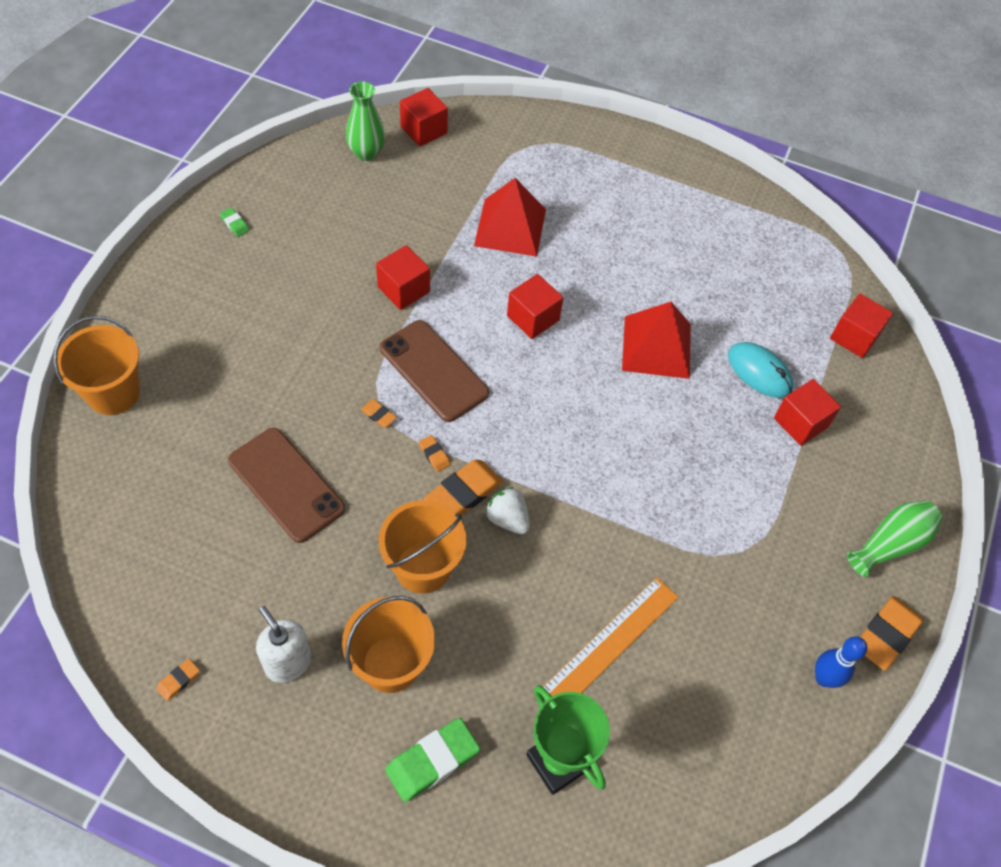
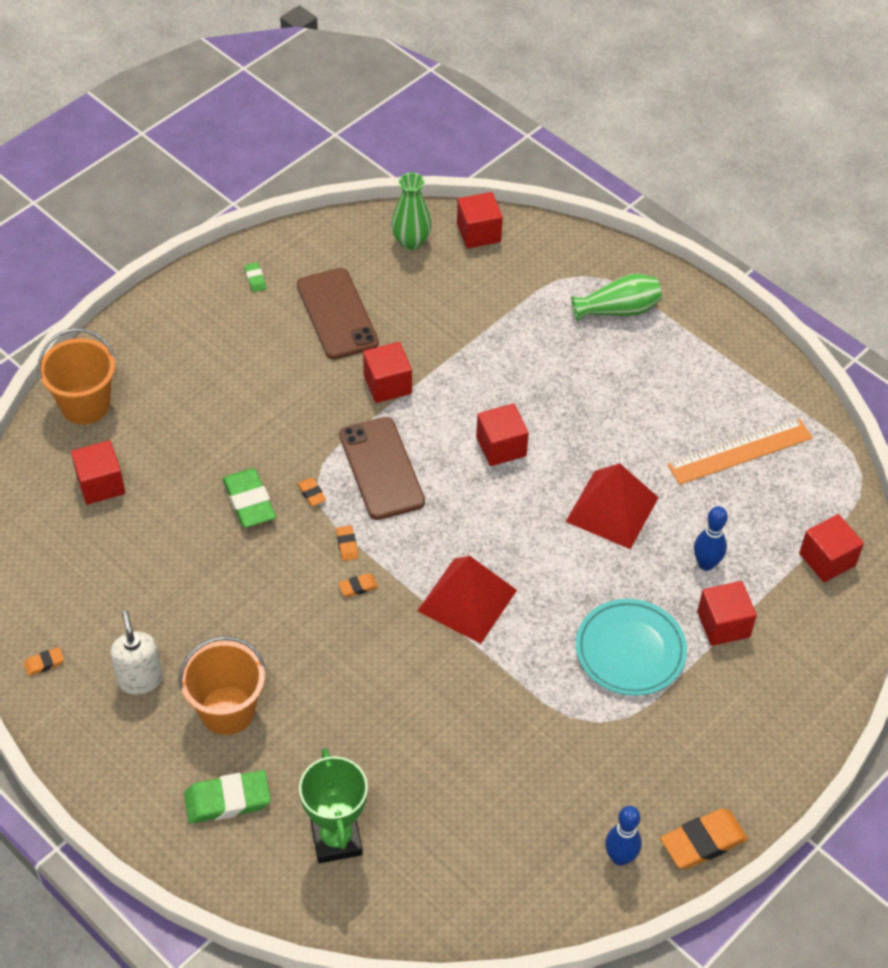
camera: 25 degrees right, 5 degrees down
(162, 469) = (100, 484): none -> red cube
(286, 485) = (202, 530): brown phone -> brown phone (337, 314)
(321, 441) = (249, 501): none -> green eraser
(423, 567) = (292, 639): orange bucket -> none
(463, 493) = (358, 587): orange eraser -> orange eraser, size x0.48
(507, 519) = (388, 622): white strawberry -> none
(510, 227) = (521, 352): red pyramid -> red pyramid (467, 600)
(610, 642) = (432, 758): orange ruler -> orange ruler (740, 451)
(735, 473) = (630, 650): none -> turquoise plate
(759, 372) = (706, 564): turquoise mouse -> blue bowling pin
(890, 544) = (754, 764): green vase -> green vase (618, 310)

